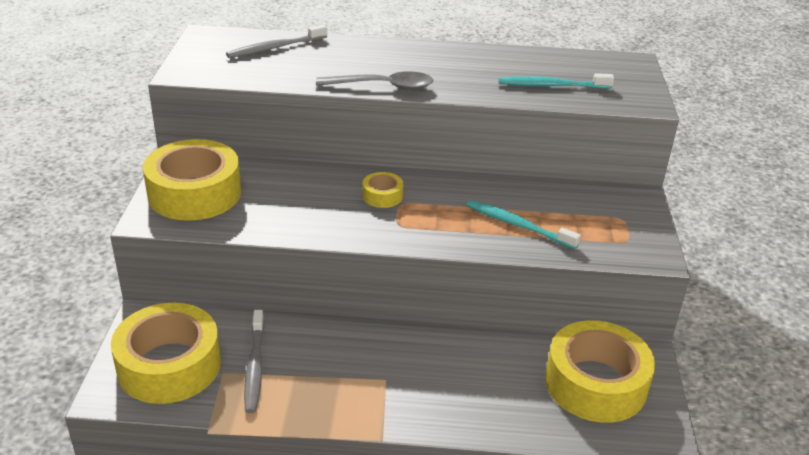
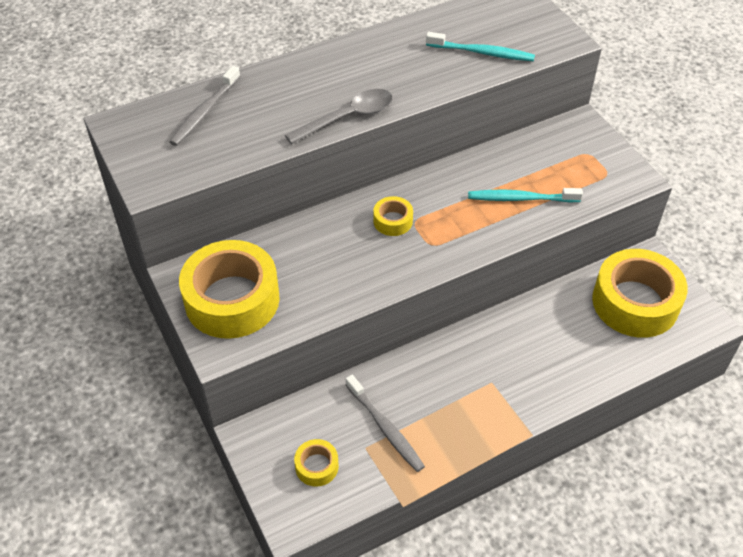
camera: 30 degrees left, 15 degrees up
(169, 365) = (316, 466): yellow tape -> yellow tape, size x0.45
(552, 85) = (481, 52): turquoise toothbrush -> turquoise toothbrush turned 135 degrees counterclockwise

